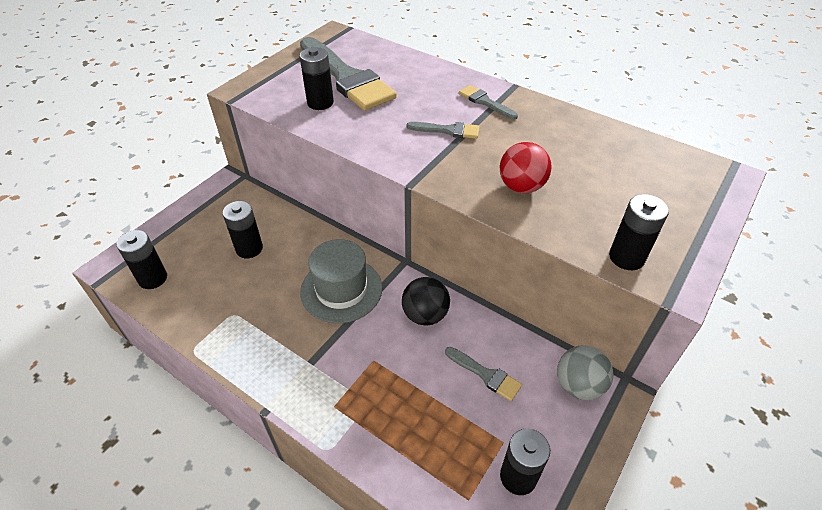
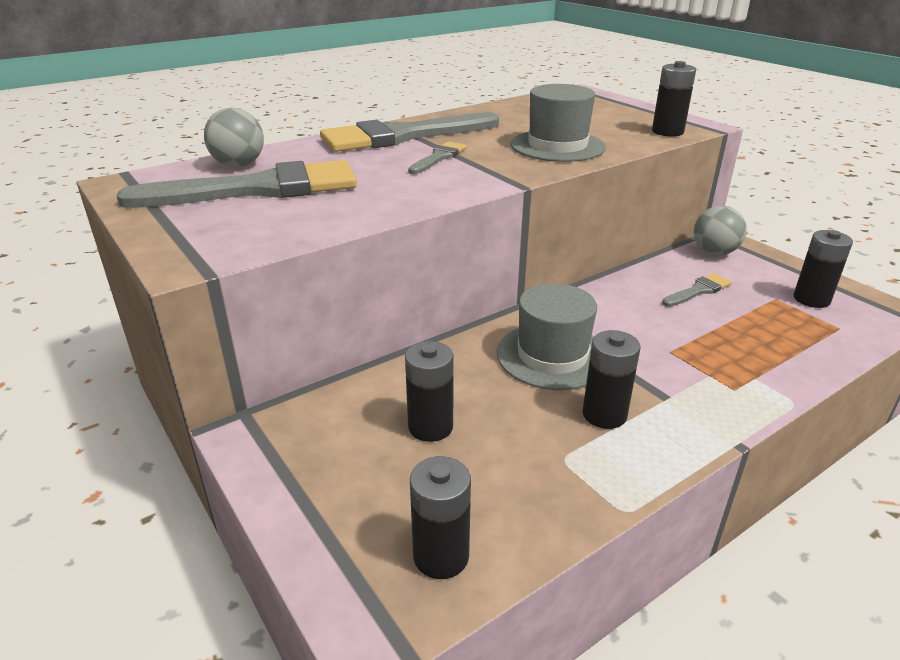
camera: 70 degrees left, 15 degrees down
(320, 103) = (301, 211): black battery -> black battery (604, 414)
(382, 58) = (239, 165): none -> grey ball
(425, 315) = (612, 307): black ball -> none
(485, 102) = (402, 136): grey brush -> grey brush, size x2.26
(521, 187) = (557, 146): red ball -> grey hat

